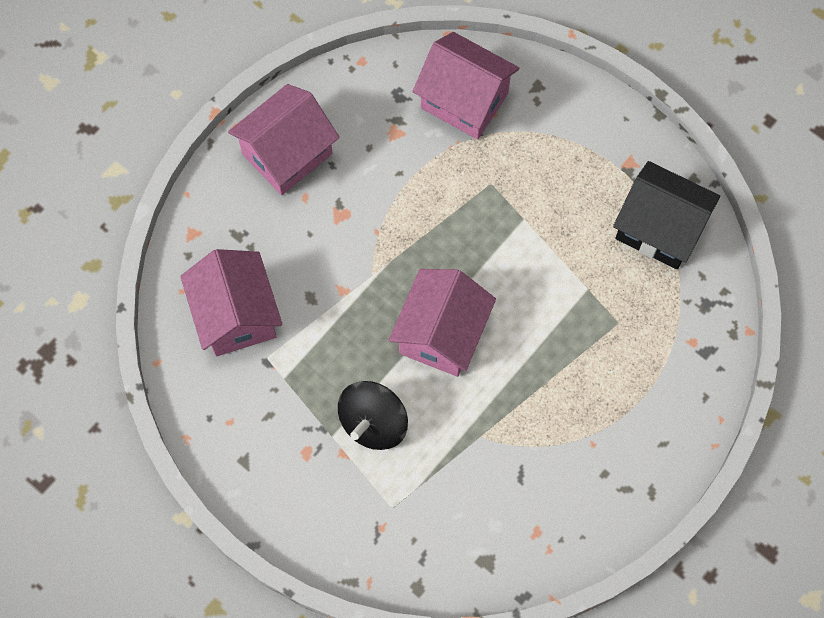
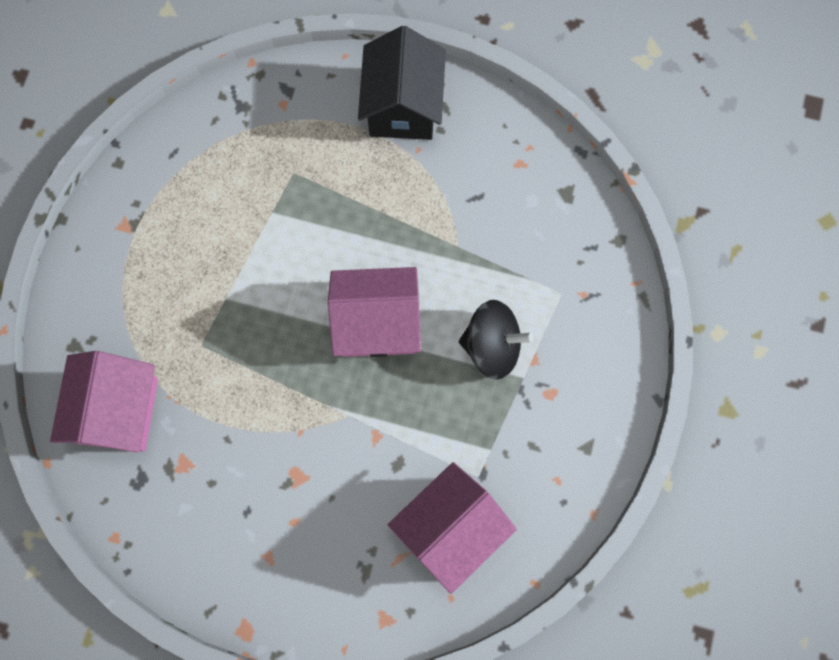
camera: 115 degrees left, 5 degrees up
(287, 154) = (254, 564): pink house -> none
(659, 228) = (183, 173): black house -> black house (403, 106)

